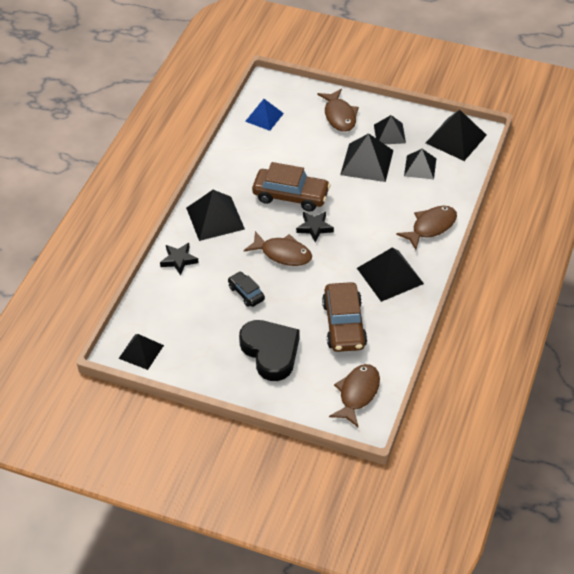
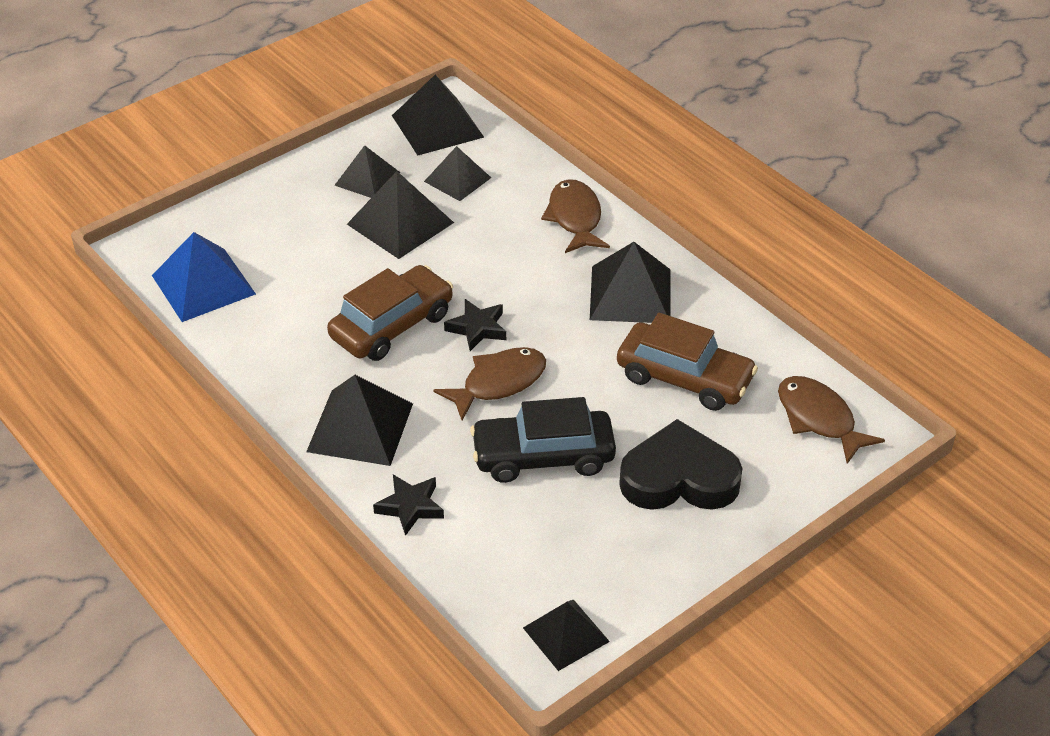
camera: 60 degrees left, 5 degrees down
(246, 293) = (543, 456): black car -> black car, size x1.84
(264, 117) = (203, 284): blue pyramid -> blue pyramid, size x1.54
(339, 116) = (283, 209): brown fish -> none

